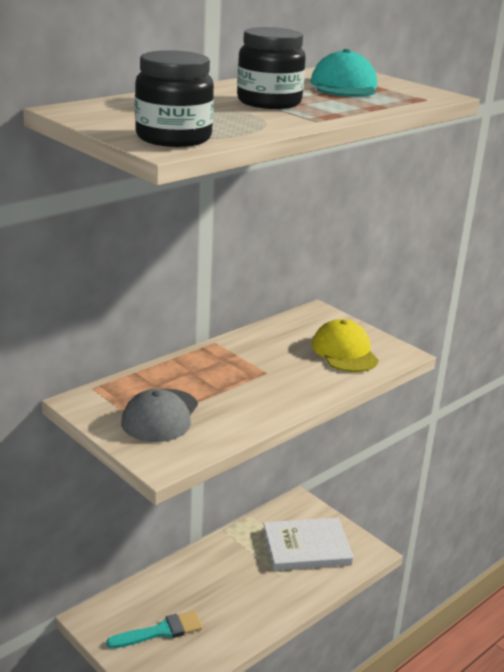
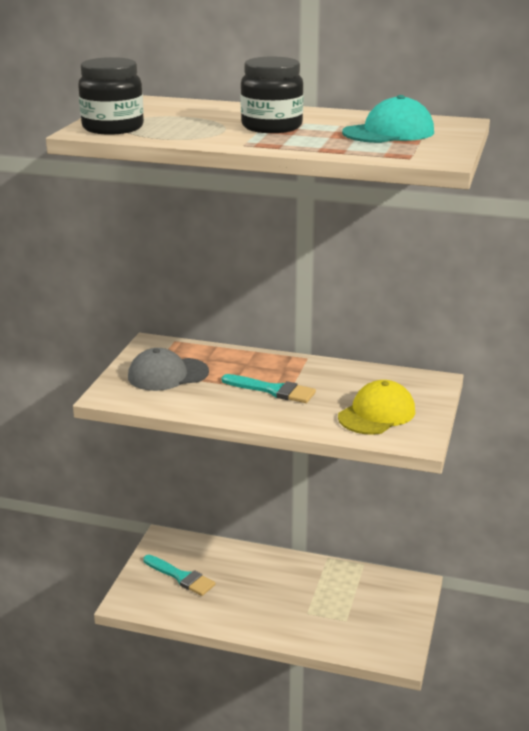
camera: 60 degrees right, 0 degrees up
(255, 377) = (273, 390): none -> turquoise brush
(306, 547) = (360, 613): white book -> none

